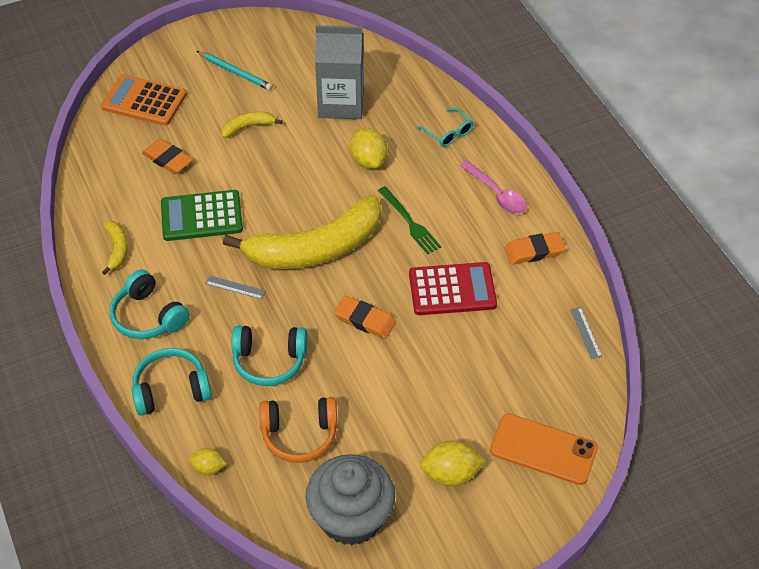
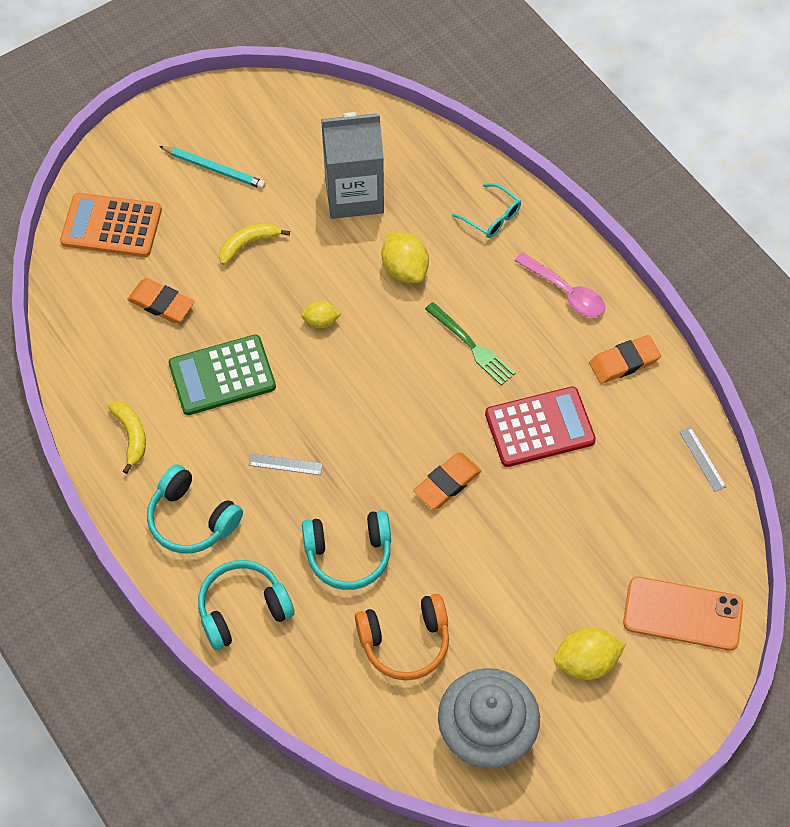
camera: 10 degrees left, 10 degrees up
(208, 468) = (311, 700): yellow lemon -> yellow lemon (321, 321)
(315, 248) = (368, 398): yellow banana -> none
(365, 320) = (447, 483): orange eraser -> orange eraser turned 60 degrees counterclockwise

